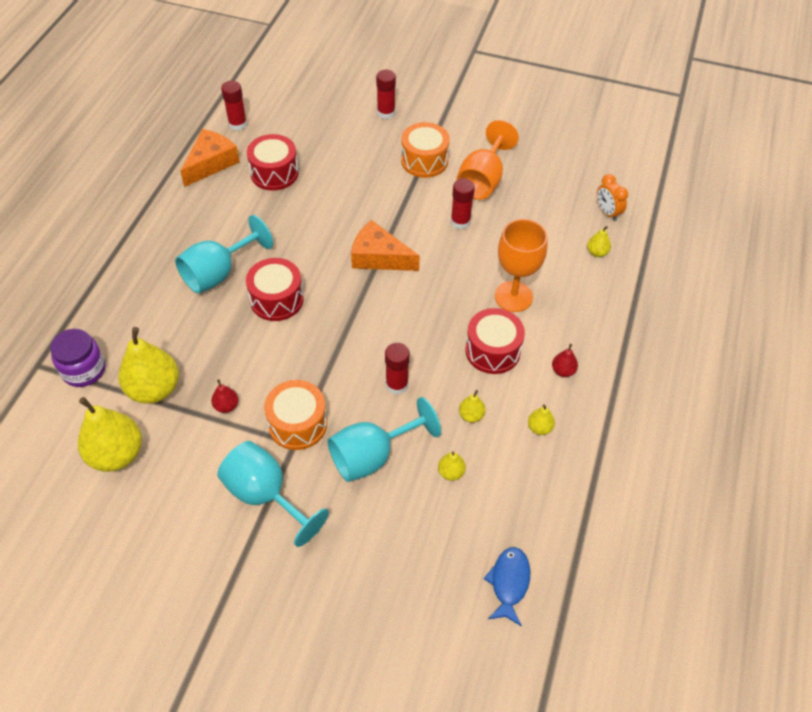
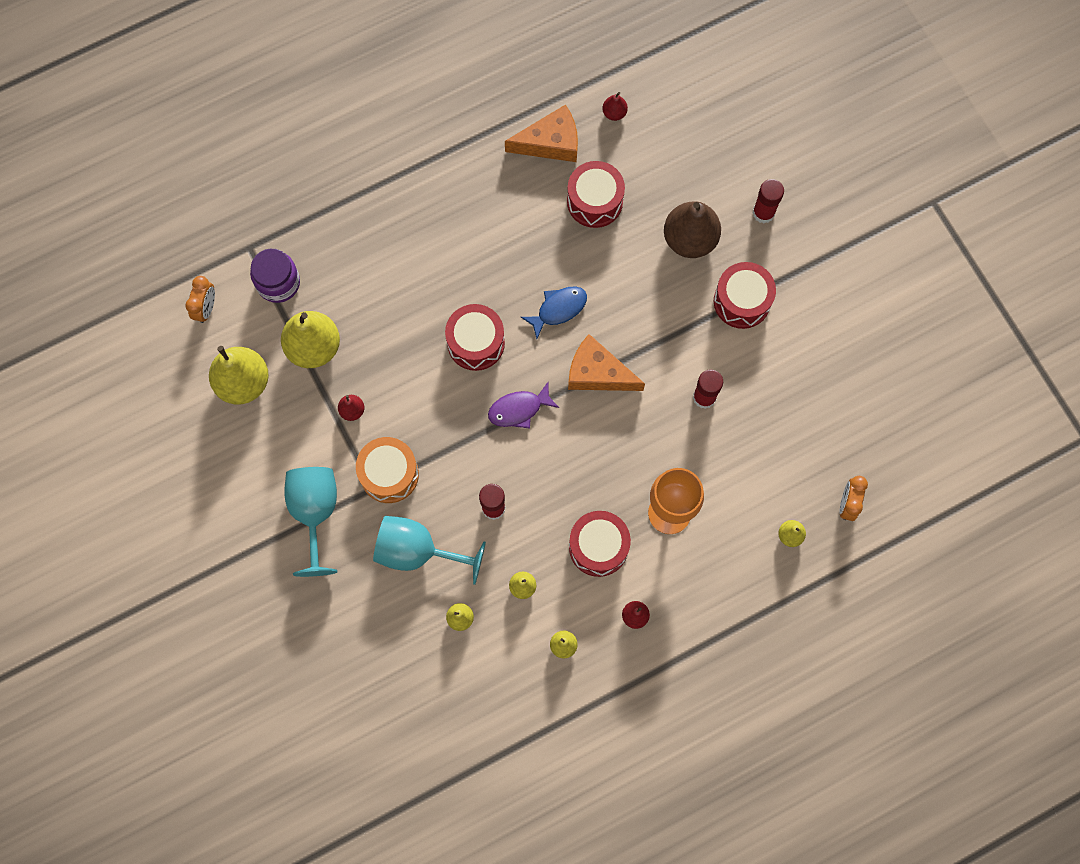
camera: 45 degrees right, 20 degrees up
(35, 429) = (206, 308): none -> orange clock
(218, 273) = (453, 274): turquoise goblet -> none
(238, 124) = (614, 113): red glue stick -> red pear
(349, 314) = (519, 409): none -> purple fish
(357, 153) = (689, 239): none -> brown pear
(379, 257) = (597, 373): orange cheese -> orange cheese turned 45 degrees counterclockwise
(424, 161) = (742, 301): orange drum -> red drum
(483, 180) = (772, 370): orange goblet -> none
(509, 583) = (415, 737): blue fish -> blue fish (558, 309)

